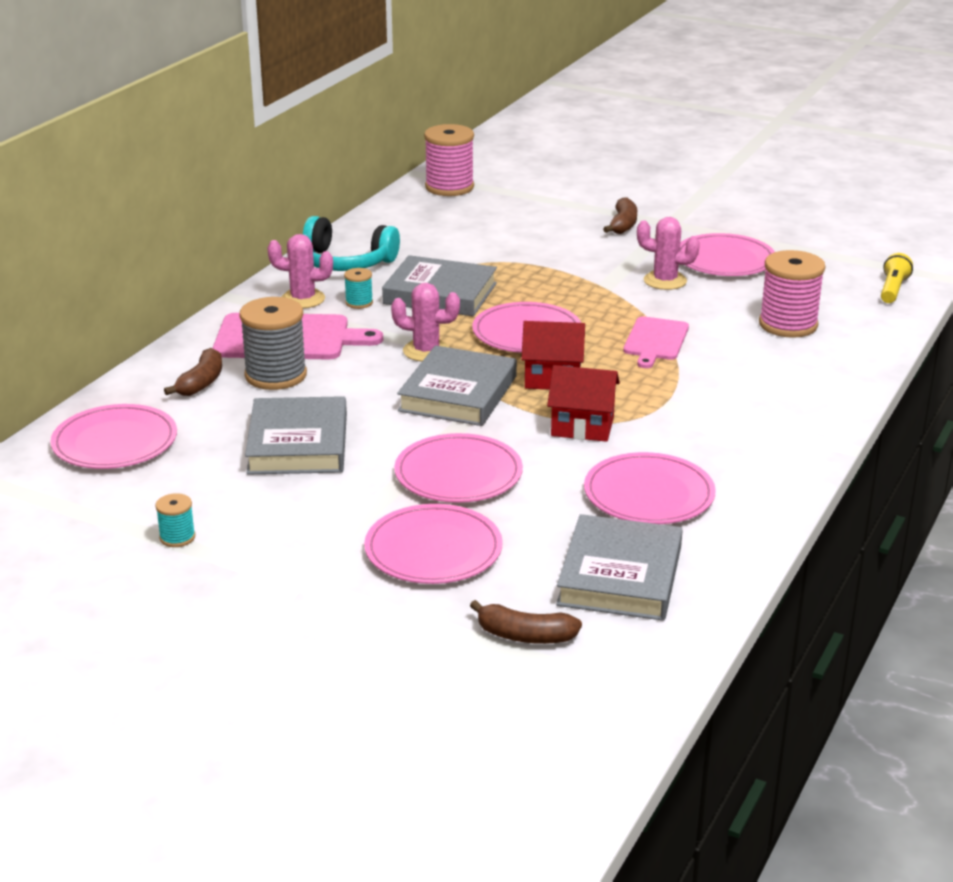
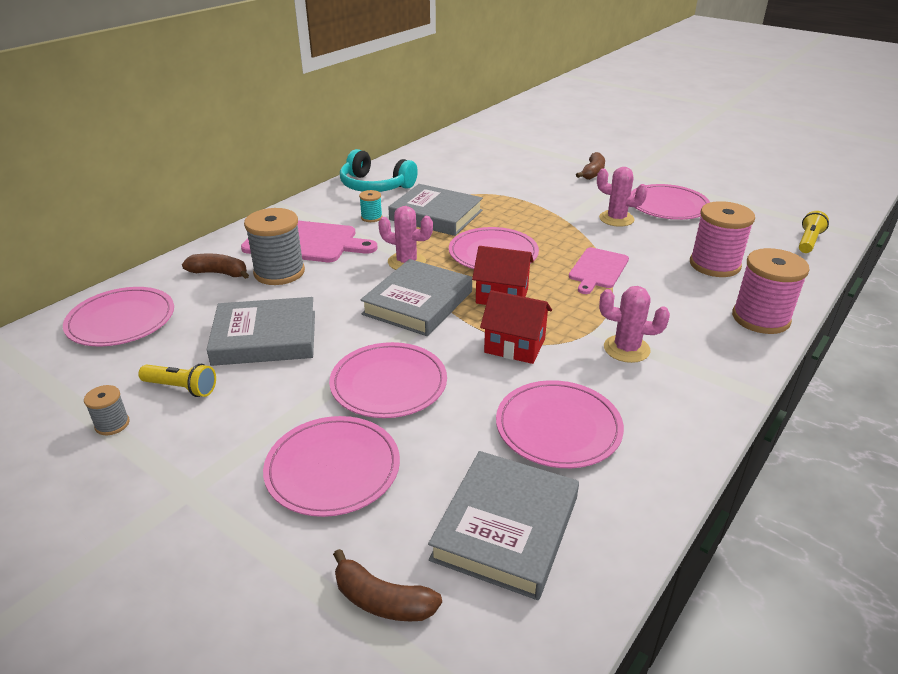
camera: 10 degrees right, 5 degrees up
(177, 537) = (112, 424): turquoise spool -> grey spool
(201, 382) = (219, 273): brown banana -> brown banana turned 105 degrees counterclockwise
(232, 499) = (181, 388): none -> yellow flashlight
(298, 444) = (265, 337): grey book -> grey book turned 75 degrees clockwise
(303, 299) = (331, 211): pink cactus -> pink cactus (626, 349)
(449, 187) = (472, 138): pink spool -> pink spool (760, 318)

